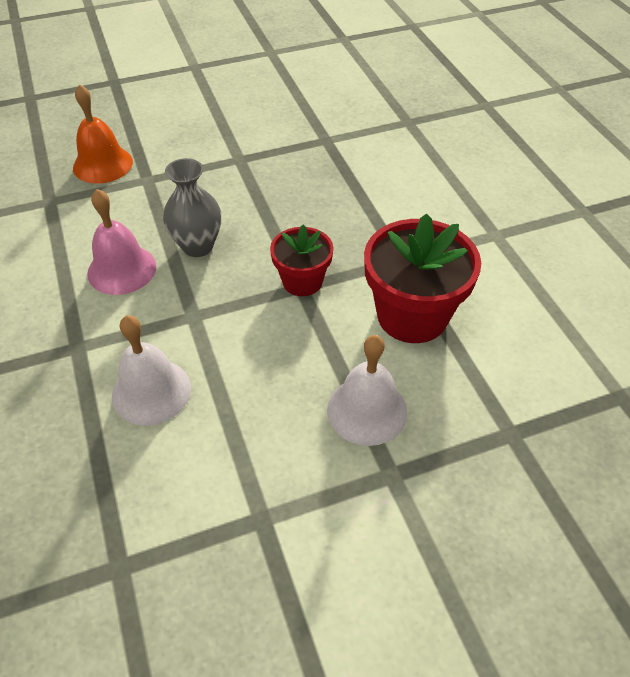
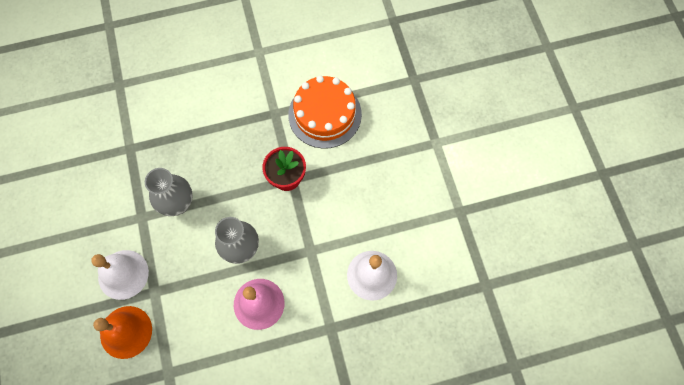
camera: 85 degrees left, 20 degrees up
(257, 185) = (178, 204): none -> grey vase
(367, 410) = (394, 150): white bell -> white bell (123, 274)
(412, 315) = (325, 114): red flower pot -> orange cake

